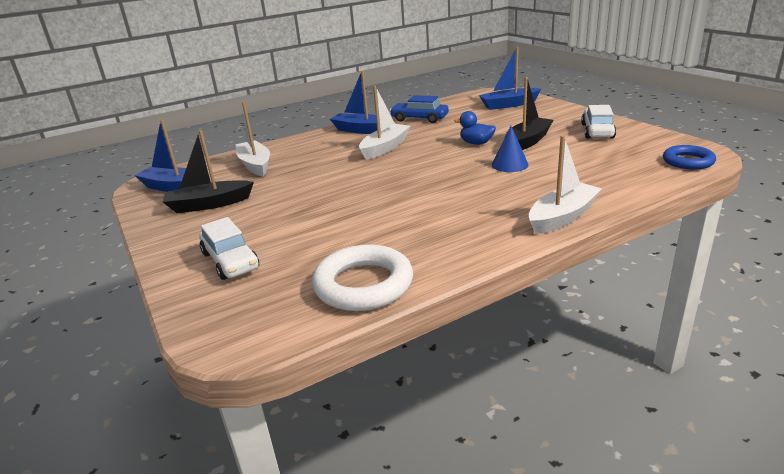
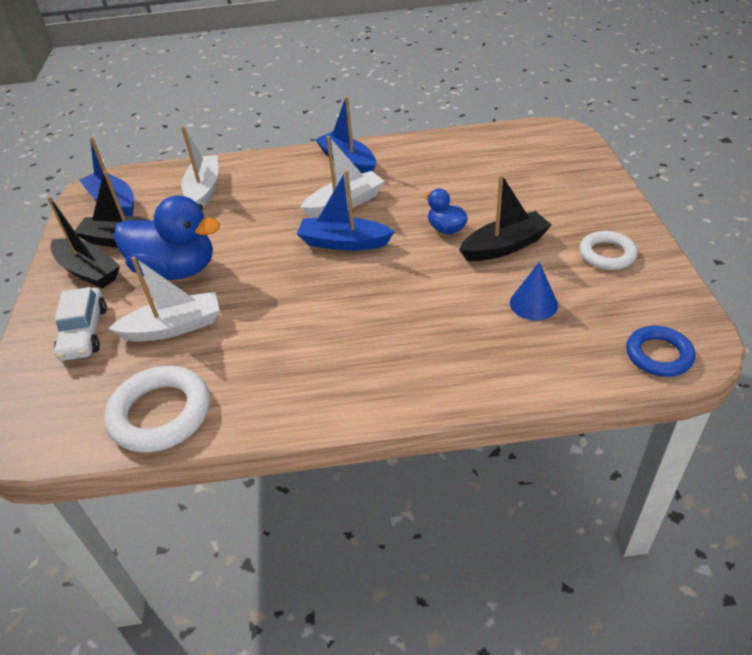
camera: 25 degrees right, 15 degrees up
(193, 227) = (88, 271): none -> black boat
(280, 208) = (176, 270): none -> blue duck
(419, 119) = (425, 159): blue car -> none
(509, 105) = (550, 164): blue boat -> blue boat (344, 243)
(509, 165) = (447, 282): blue cone -> blue cone (533, 304)
(562, 217) = (420, 395): white boat -> white boat (173, 327)
(597, 131) = (607, 254): white car -> white ring

